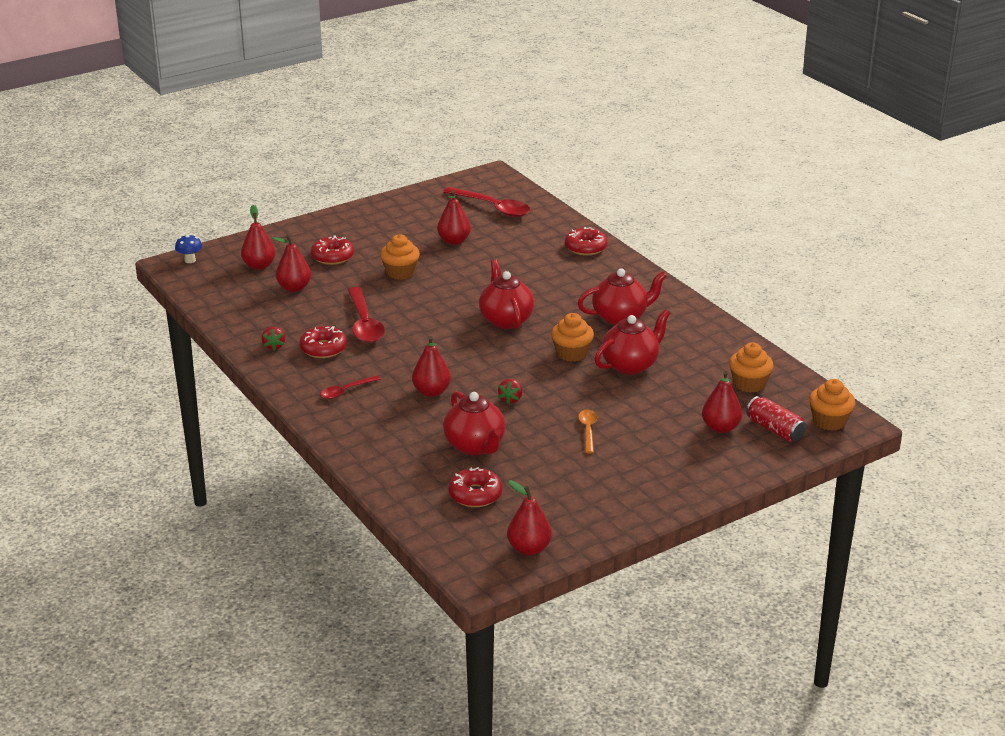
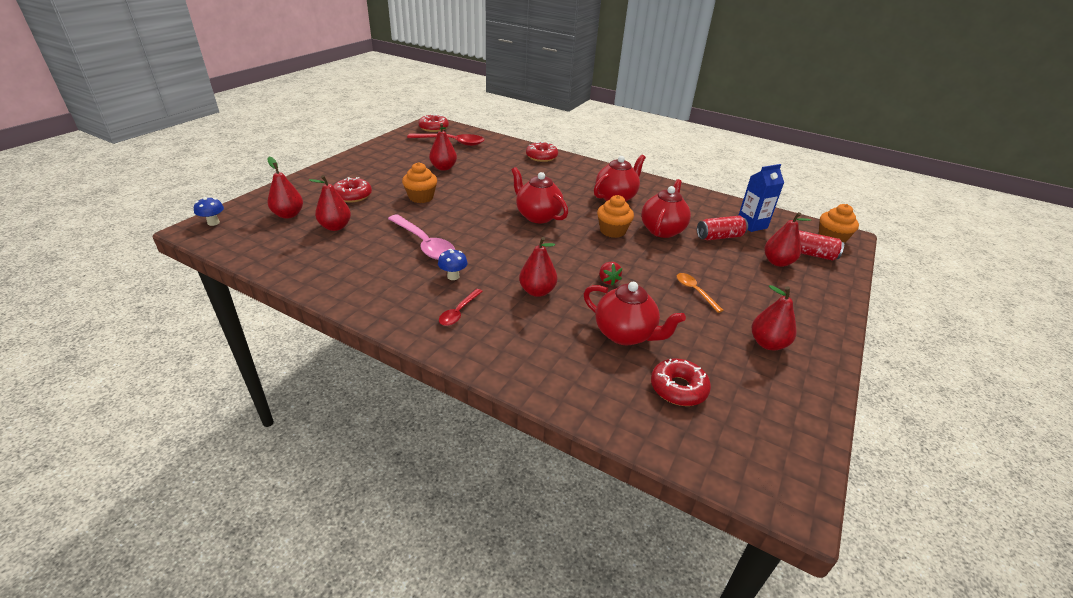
camera: 30 degrees left, 5 degrees up
(274, 346) = (352, 285): red strawberry -> none
(323, 348) = (404, 275): red donut -> red donut (433, 128)
(364, 323) = (424, 244): red spoon -> pink spoon
(366, 360) = (453, 276): none -> blue mushroom
(529, 548) = (789, 436): red pear -> red pear (767, 343)
(689, 387) = (719, 237): none -> red can
(749, 384) = (751, 225): orange cupcake -> blue carton

